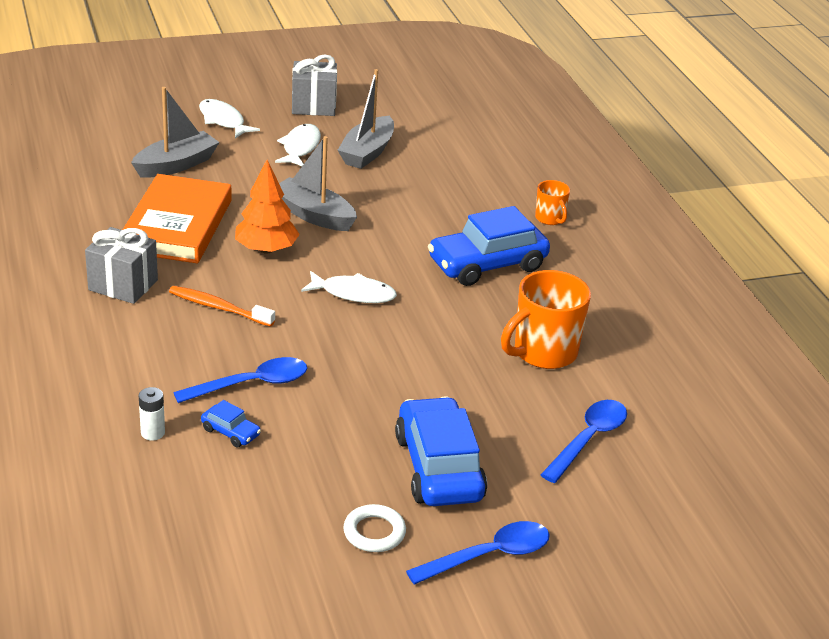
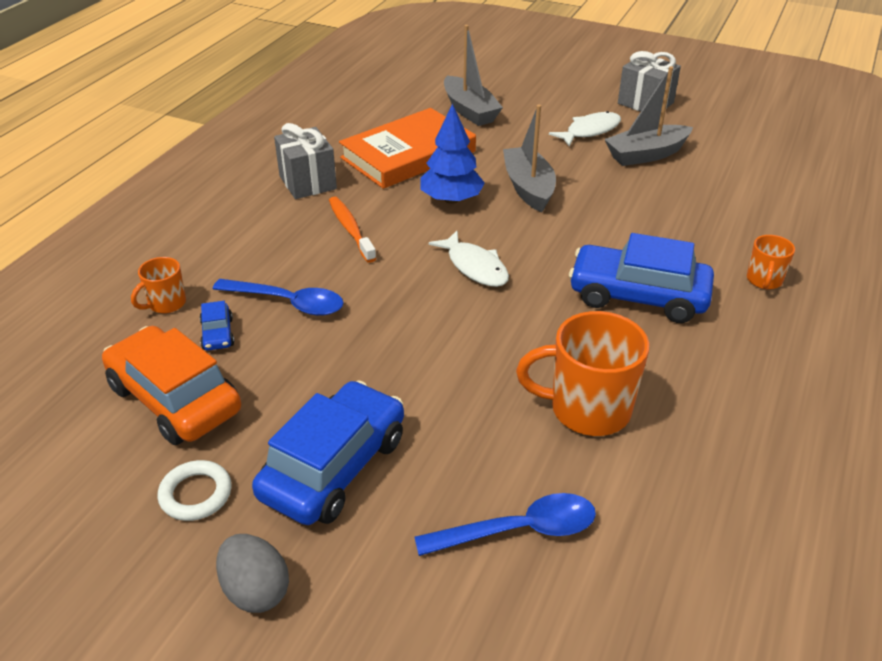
camera: 45 degrees right, 5 degrees up
(153, 433) = (166, 304): white battery -> orange mug
(176, 165) = (469, 111): grey boat -> grey boat turned 60 degrees clockwise
(223, 121) = (552, 91): white fish -> none
(266, 249) = (451, 199): orange tree -> blue tree
(268, 489) = (175, 399): none -> orange car
(488, 556) = (256, 590): blue spoon -> grey egg

